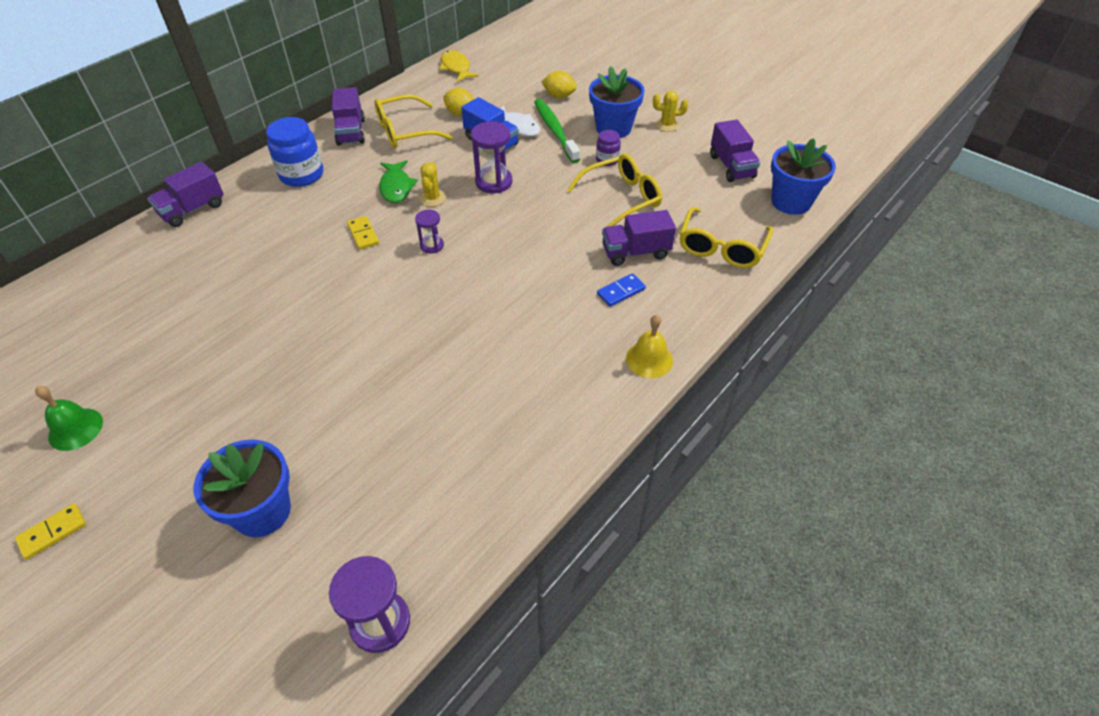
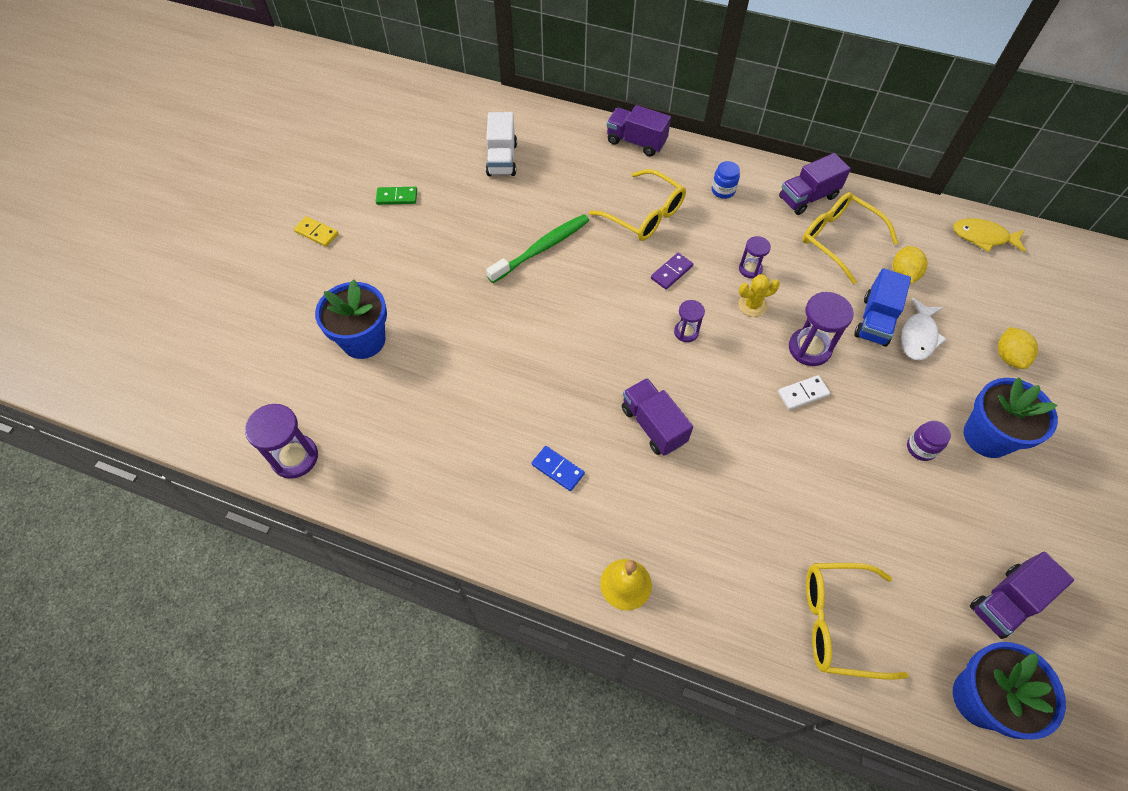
camera: 70 degrees right, 10 degrees up
(75, 429) = (397, 197): green bell -> green domino
(113, 316) = (502, 159): none -> white truck
(301, 175) = (723, 190): blue jar -> blue jar, size x0.54
(363, 234) = (671, 272): yellow domino -> purple domino
(396, 187) = (750, 269): green fish -> purple hourglass
(456, 68) = (983, 237): yellow fish -> yellow fish turned 120 degrees counterclockwise
(531, 199) = (803, 394): none -> white domino
(555, 131) = (937, 375): green toothbrush -> green toothbrush (541, 248)
(621, 292) = (708, 528): blue domino -> blue domino (557, 469)
(622, 198) = (860, 485): yellow glasses -> yellow glasses (645, 215)
(635, 252) = (777, 526): purple truck -> purple truck (653, 425)
(667, 125) = (1040, 498): yellow cactus -> none

